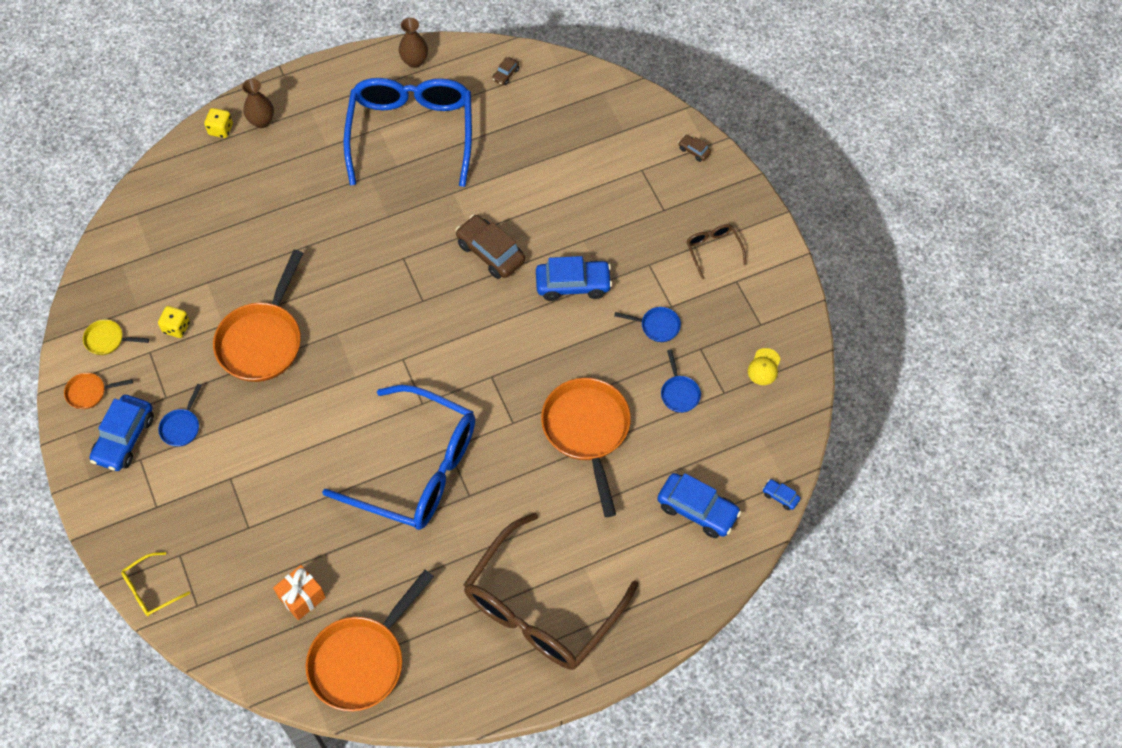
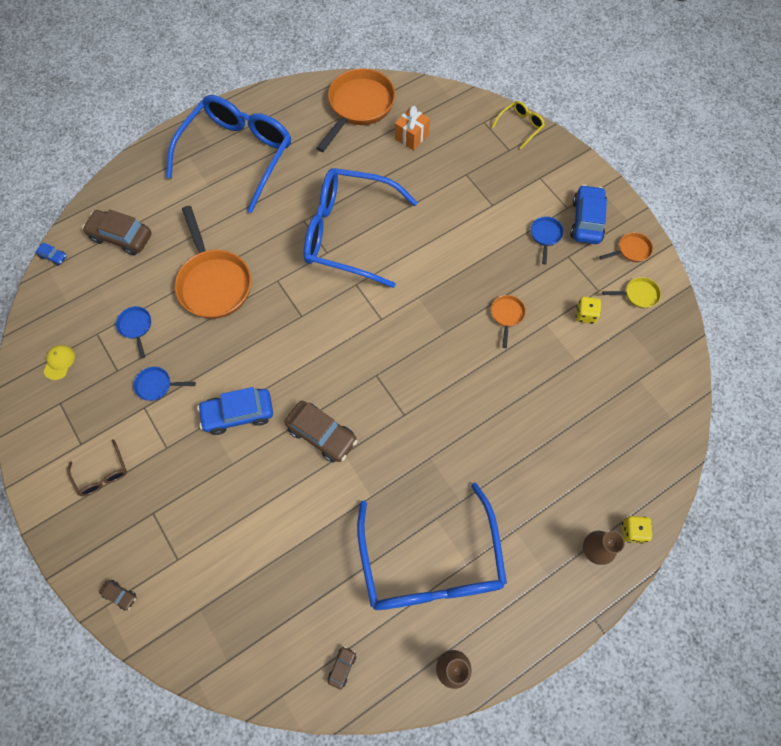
camera: 170 degrees right, 5 degrees up
(262, 340) = (507, 315): orange pan -> orange pan, size x0.45
(542, 607) = (237, 155): brown glasses -> blue glasses
(697, 510) = (121, 237): blue car -> brown car

